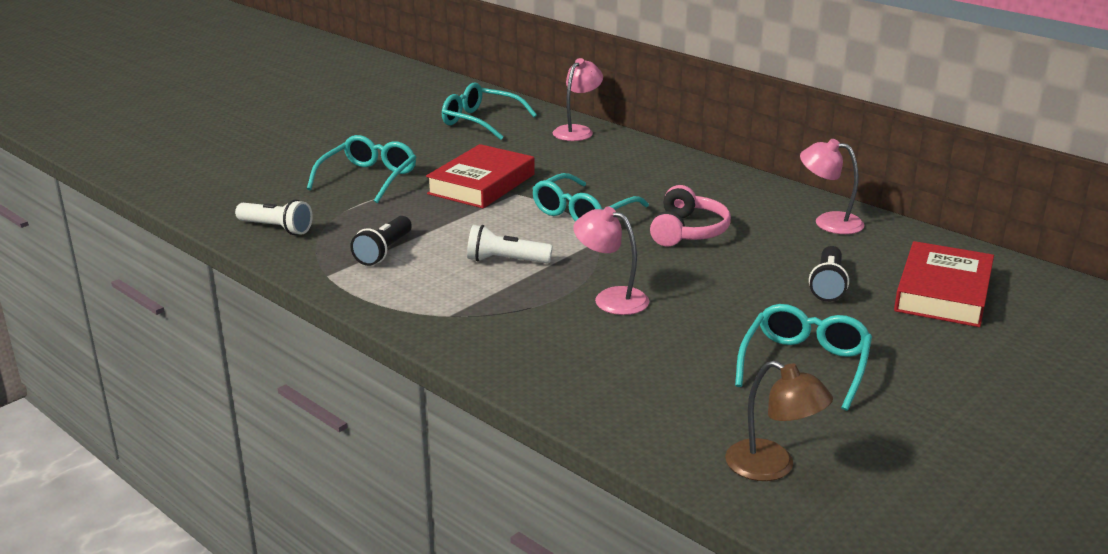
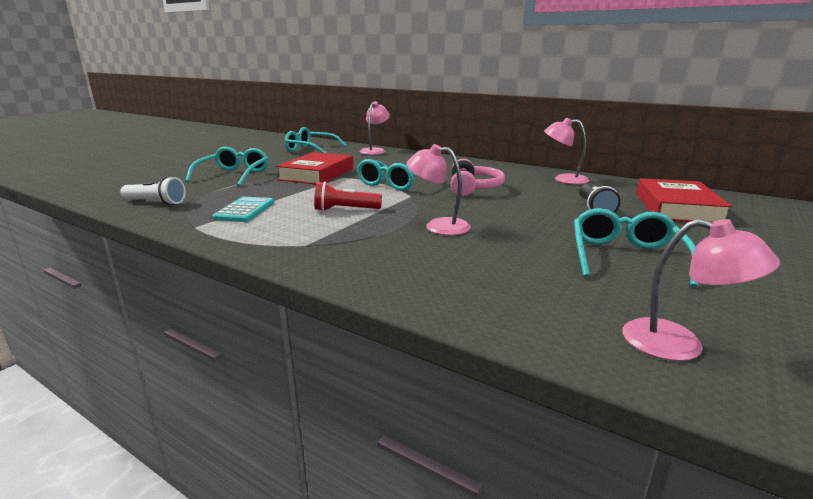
camera: 10 degrees left, 5 degrees down
(384, 251) = (245, 210): black flashlight -> turquoise calculator
(505, 261) = (345, 210): white flashlight -> red flashlight
(772, 467) = (679, 344): brown lamp -> pink lamp

